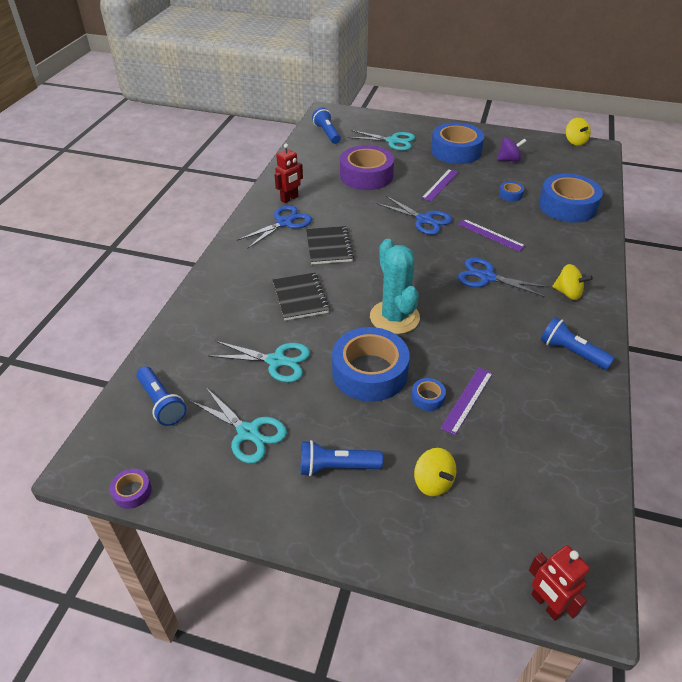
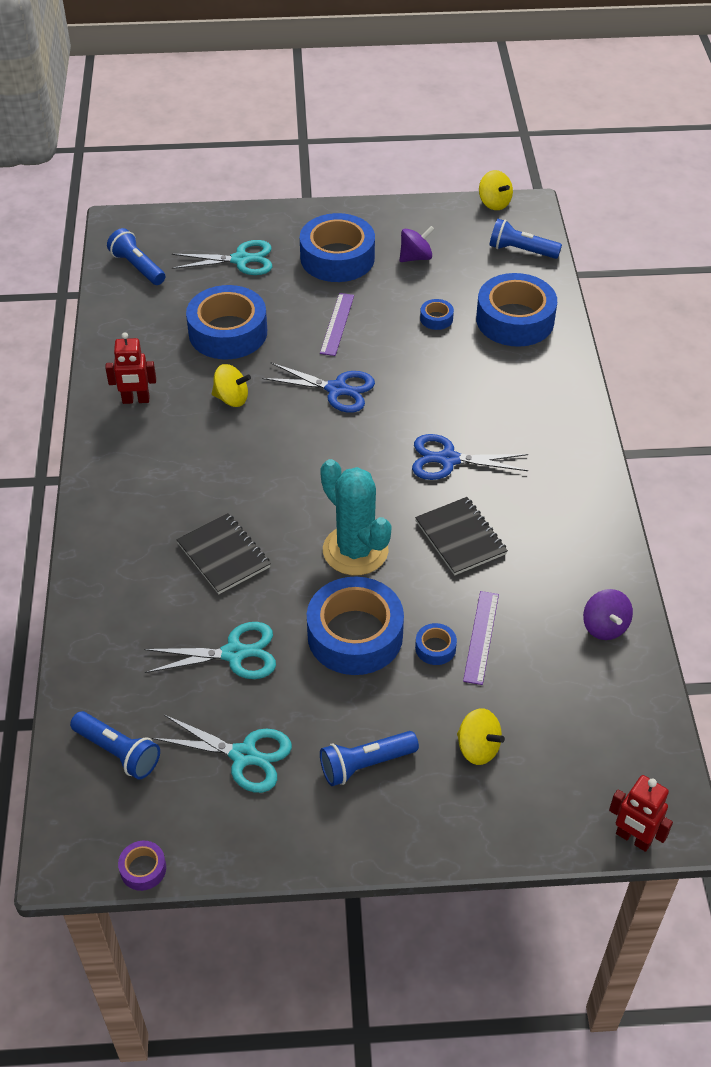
camera: 20 degrees left, 5 degrees up
(284, 223) = (147, 443): blue scissors -> none
(289, 199) = (136, 400): red robot -> red robot turned 60 degrees clockwise
(329, 247) = (226, 466): black notebook -> black notebook (460, 538)
(366, 175) = (228, 332): purple tape -> blue tape
(490, 235) = (432, 392): purple ruler -> none
(568, 293) = (552, 457): yellow spinning top -> yellow spinning top (231, 398)
(571, 352) = (579, 539): blue flashlight -> blue flashlight (521, 250)
(573, 420) = (604, 626): none -> purple spinning top

